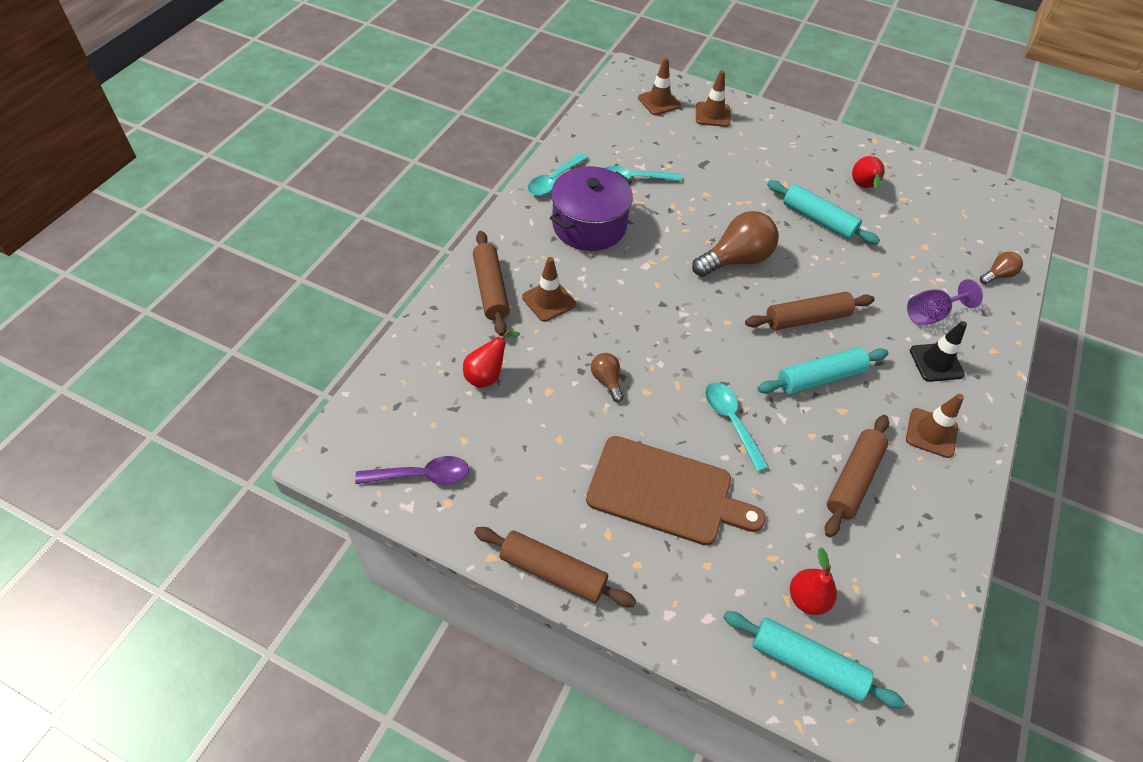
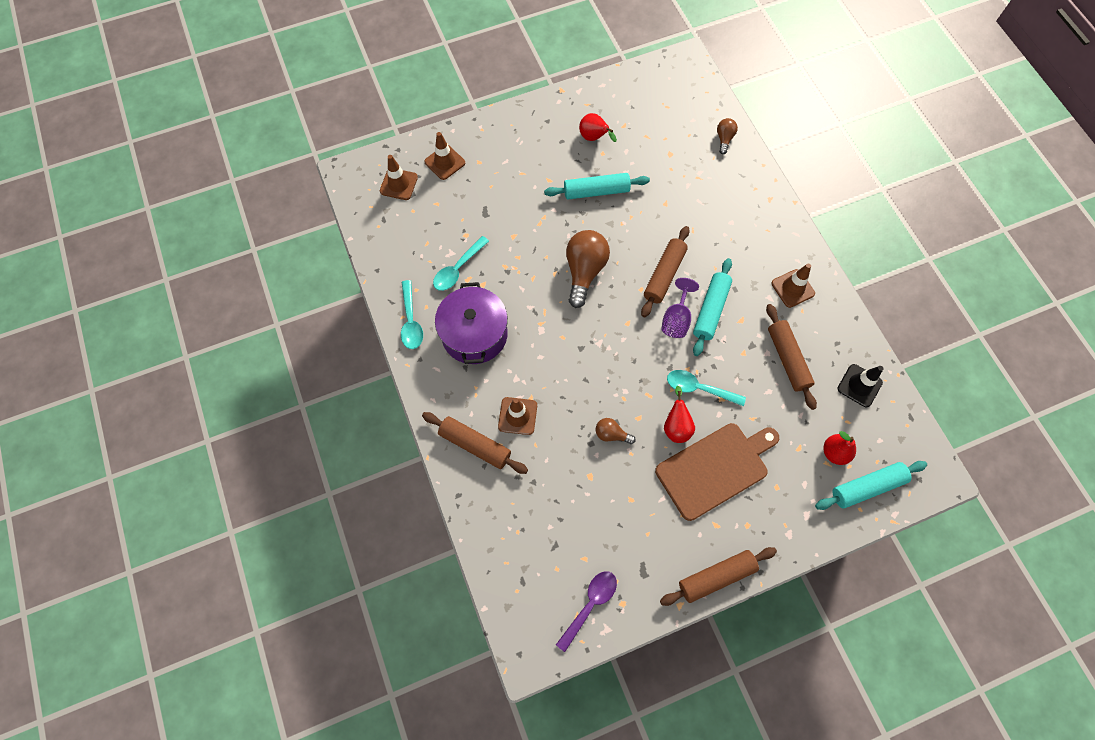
camera: 45 degrees left, 15 degrees up
(487, 375) = (546, 504): red pear -> red pear (676, 426)
(931, 314) = (719, 204): purple goblet -> purple goblet (676, 319)
(936, 362) = (752, 237): black traffic cone -> black traffic cone (859, 385)

